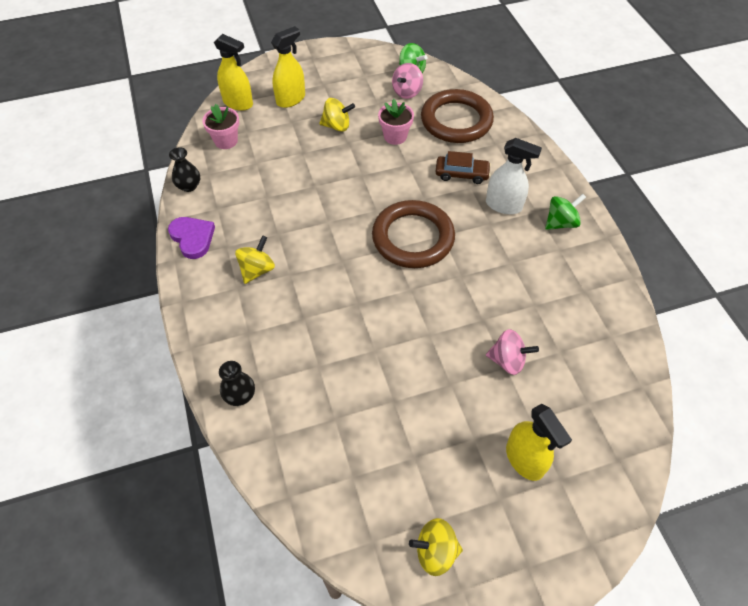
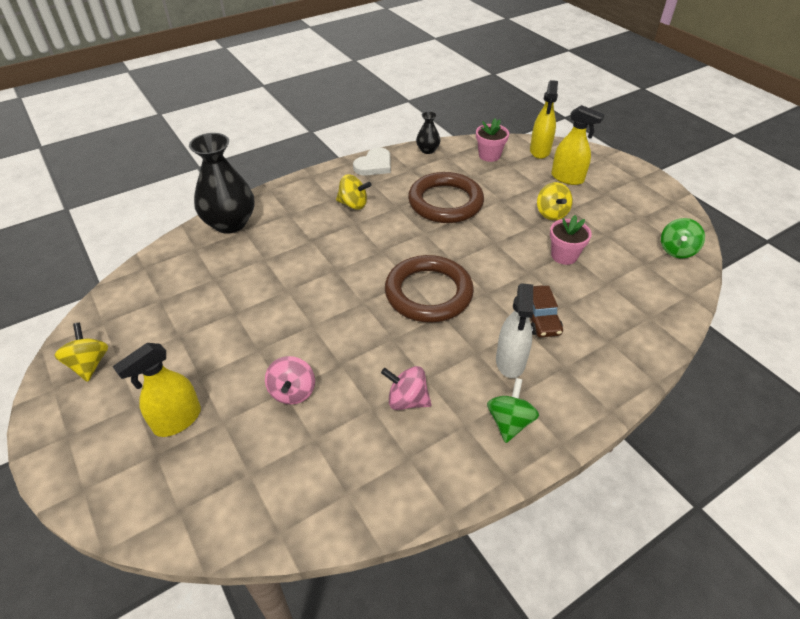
camera: 75 degrees right, 10 degrees down
(192, 238) = (374, 165): purple heart -> white heart
(240, 395) = (230, 223): black vase -> black vase, size x2.05
(407, 92) = (640, 252): pink spinning top -> pink spinning top (407, 400)
(456, 120) = (623, 300): brown ring -> brown ring (445, 202)
(560, 223) = (509, 422): green spinning top -> green spinning top turned 120 degrees counterclockwise

